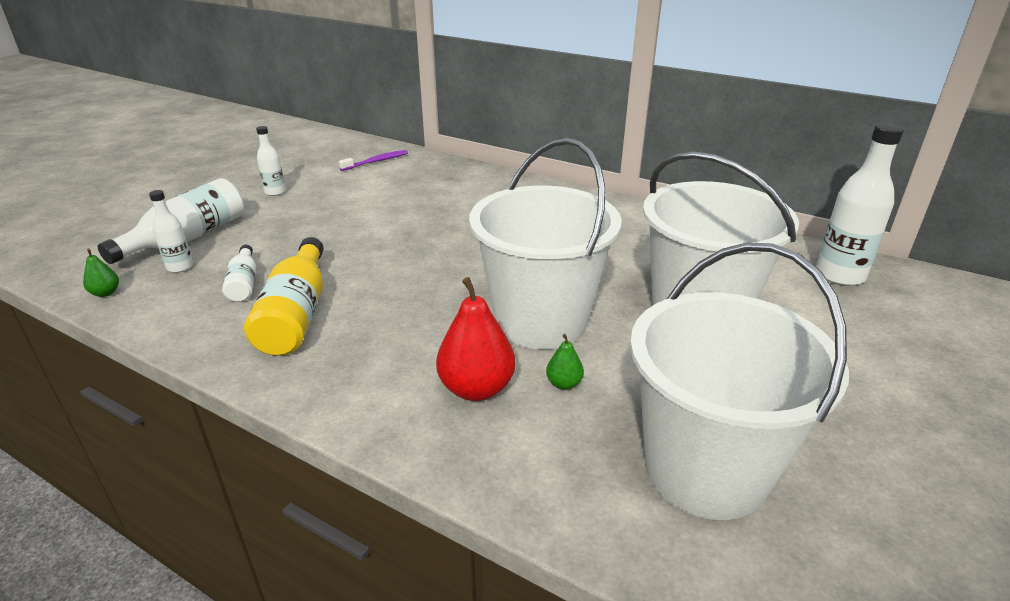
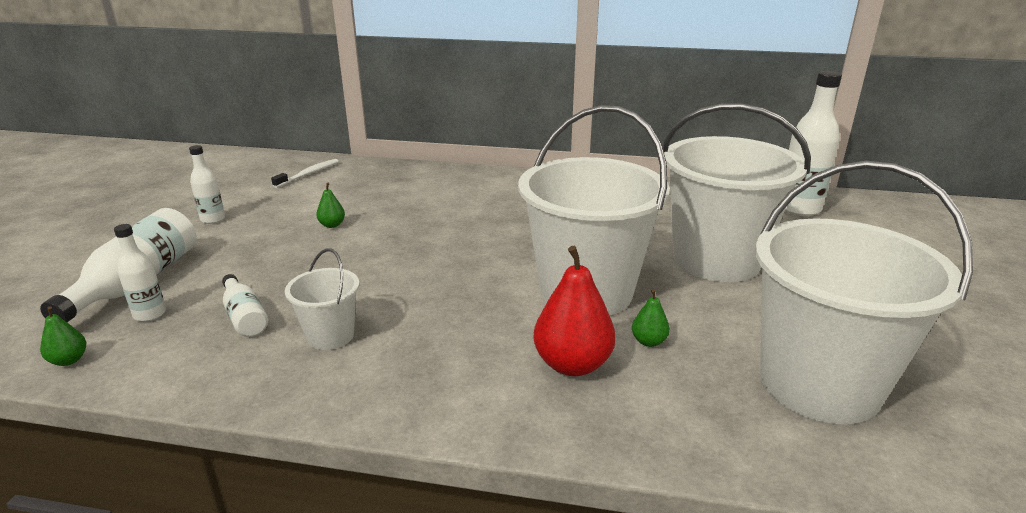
camera: 20 degrees left, 5 degrees down
(296, 314) = (330, 335): yellow bottle -> white bucket
(363, 213) = (332, 225): none -> green pear
(376, 161) = (308, 174): purple toothbrush -> white toothbrush

